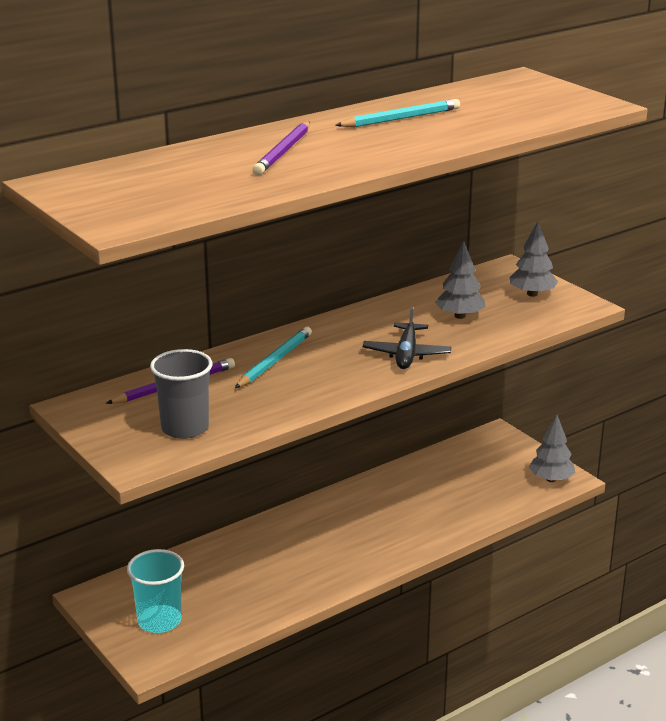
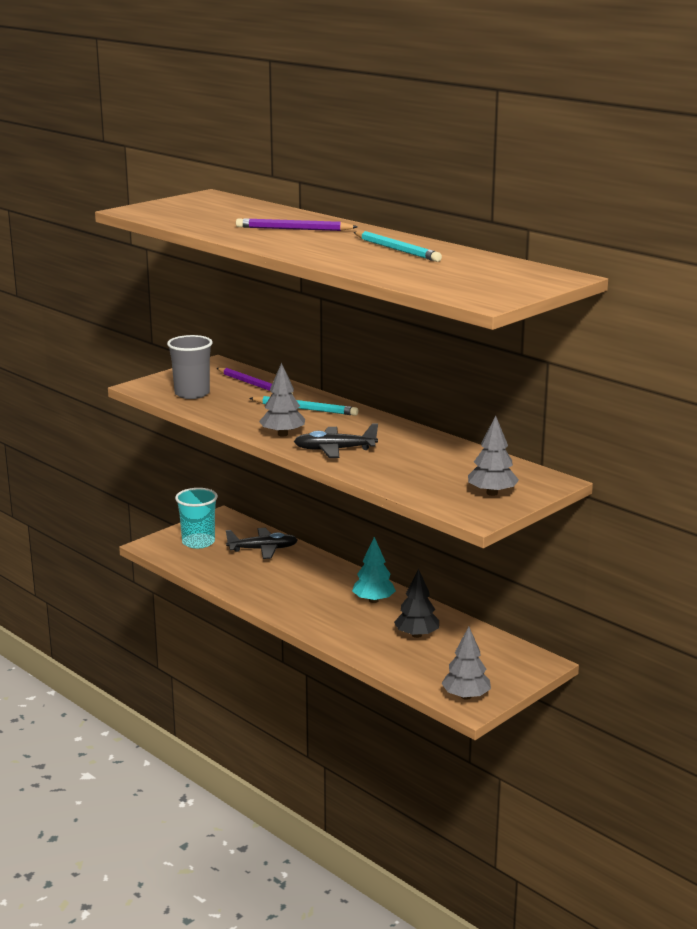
camera: 80 degrees right, 5 degrees down
(203, 570) = (263, 549): none -> black plane
(355, 507) = (373, 600): none -> turquoise tree
(434, 490) = (417, 635): none -> black tree
(460, 316) = (423, 465): grey tree -> grey tree (282, 434)

